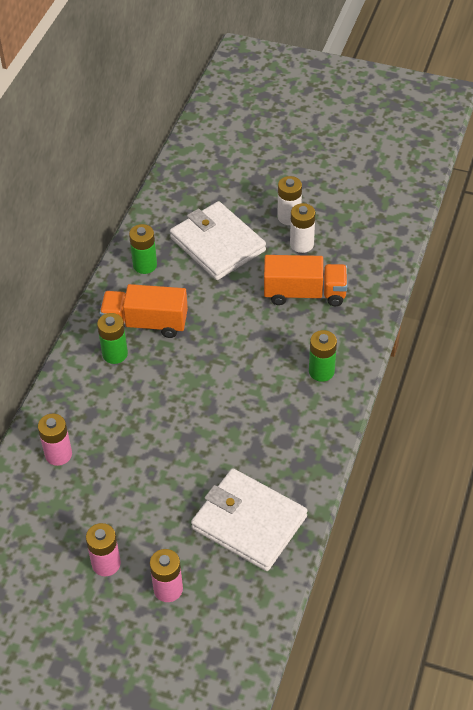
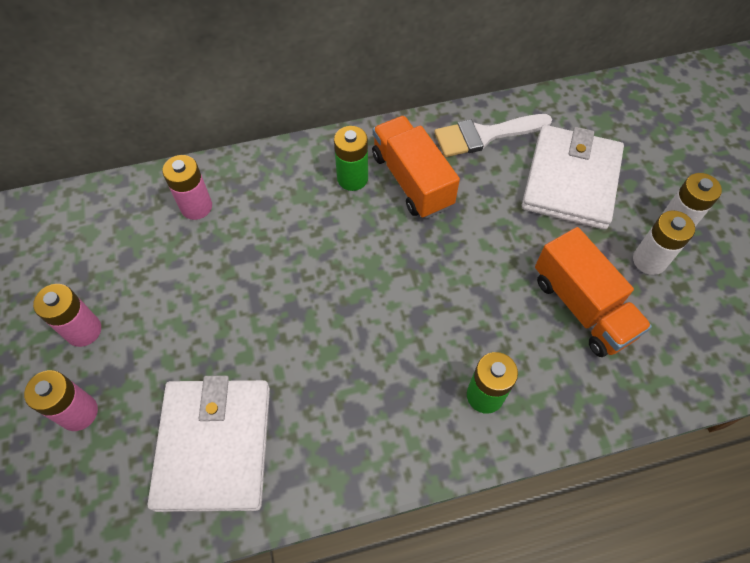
camera: 55 degrees right, 10 degrees up
(145, 265) = (485, 135): green battery -> white brush

